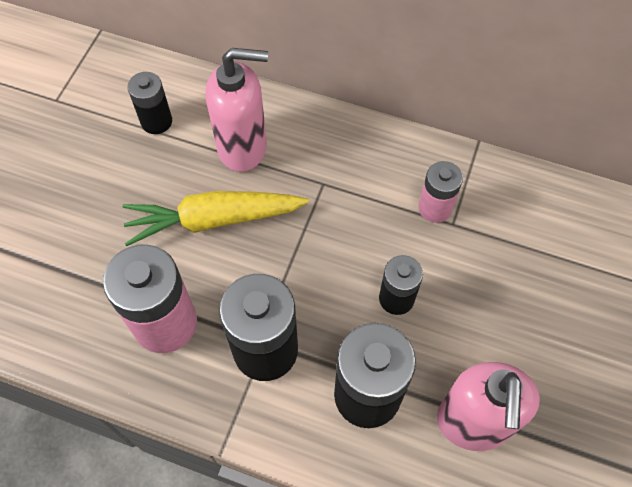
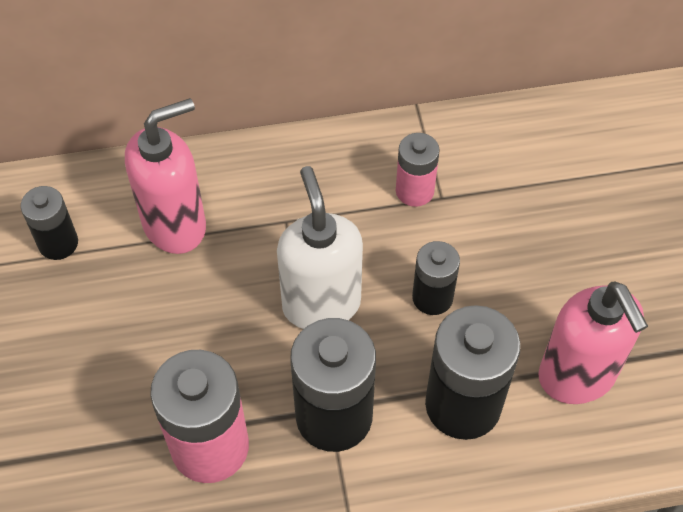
camera: 30 degrees left, 5 degrees down
(213, 220) = (192, 315): yellow carrot -> none
(309, 259) = (321, 304): none -> white soap dispenser

